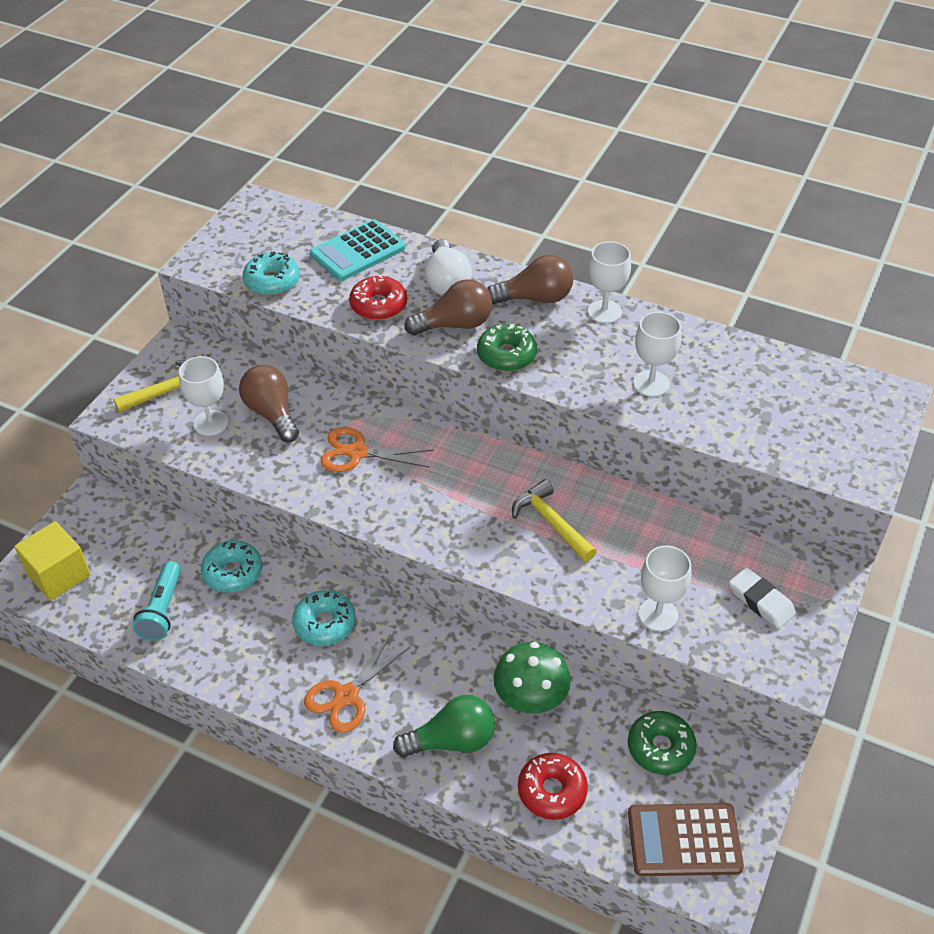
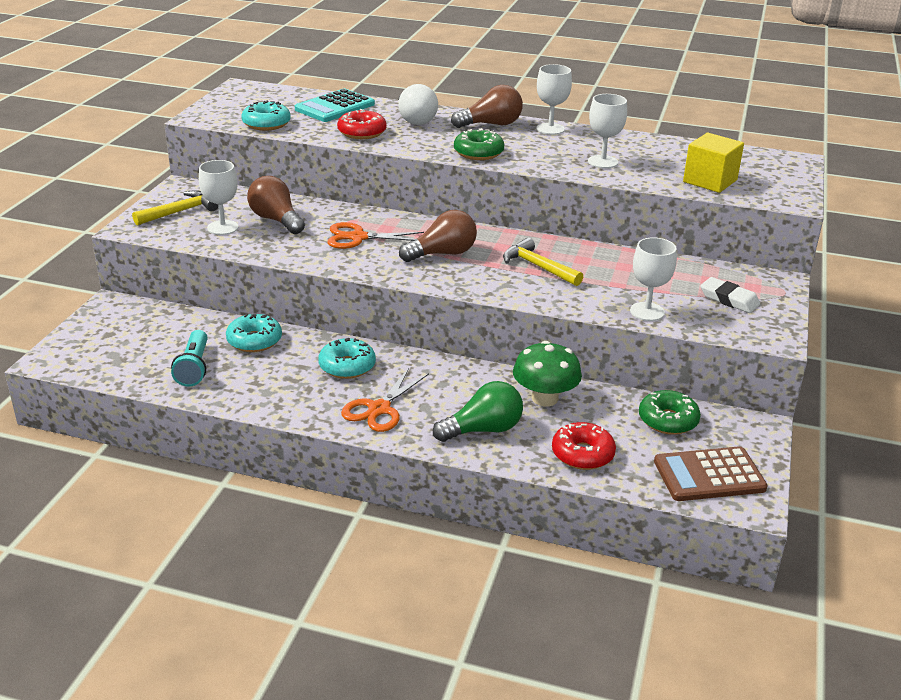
camera: 10 degrees left, 15 degrees down
(58, 575) = (90, 352): yellow cube -> yellow cube (710, 181)
(455, 325) = (429, 139): brown light bulb -> brown light bulb (442, 254)

